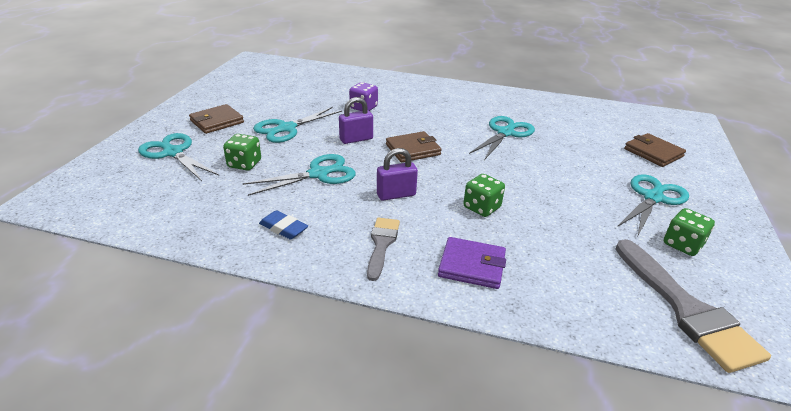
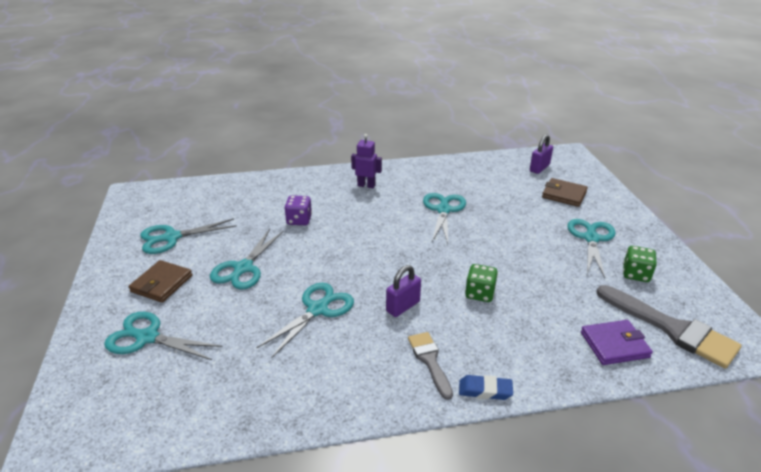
camera: 25 degrees left, 0 degrees up
(244, 164) = (236, 324): green dice -> none
(252, 94) = (171, 238): none -> turquoise scissors
(283, 228) = (334, 379): blue eraser -> blue eraser (485, 390)
(356, 139) = (321, 259): purple padlock -> purple padlock (539, 168)
(413, 150) = (380, 253): brown wallet -> none
(447, 97) = (366, 185): none -> purple robot
(472, 266) = (512, 352): purple wallet -> purple wallet (614, 345)

